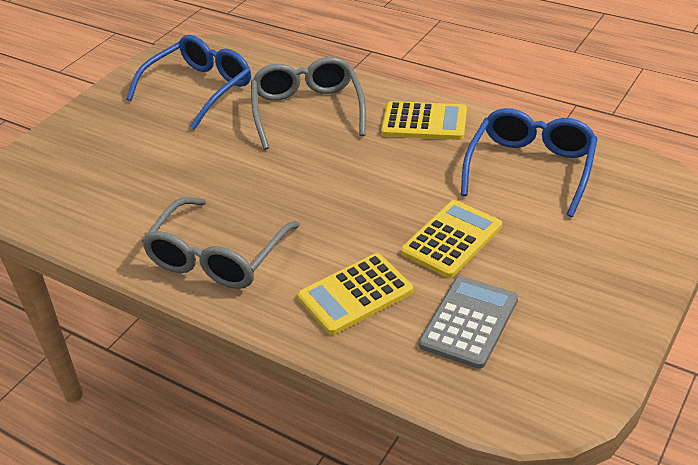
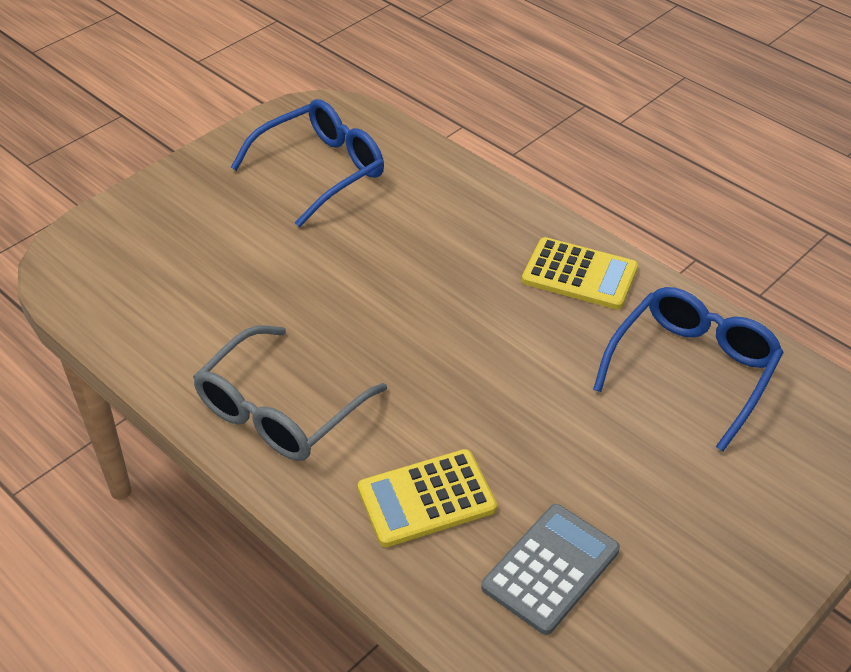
camera: 10 degrees right, 5 degrees up
(307, 110) = (441, 228): grey glasses -> none
(451, 239) = (564, 449): yellow calculator -> none

